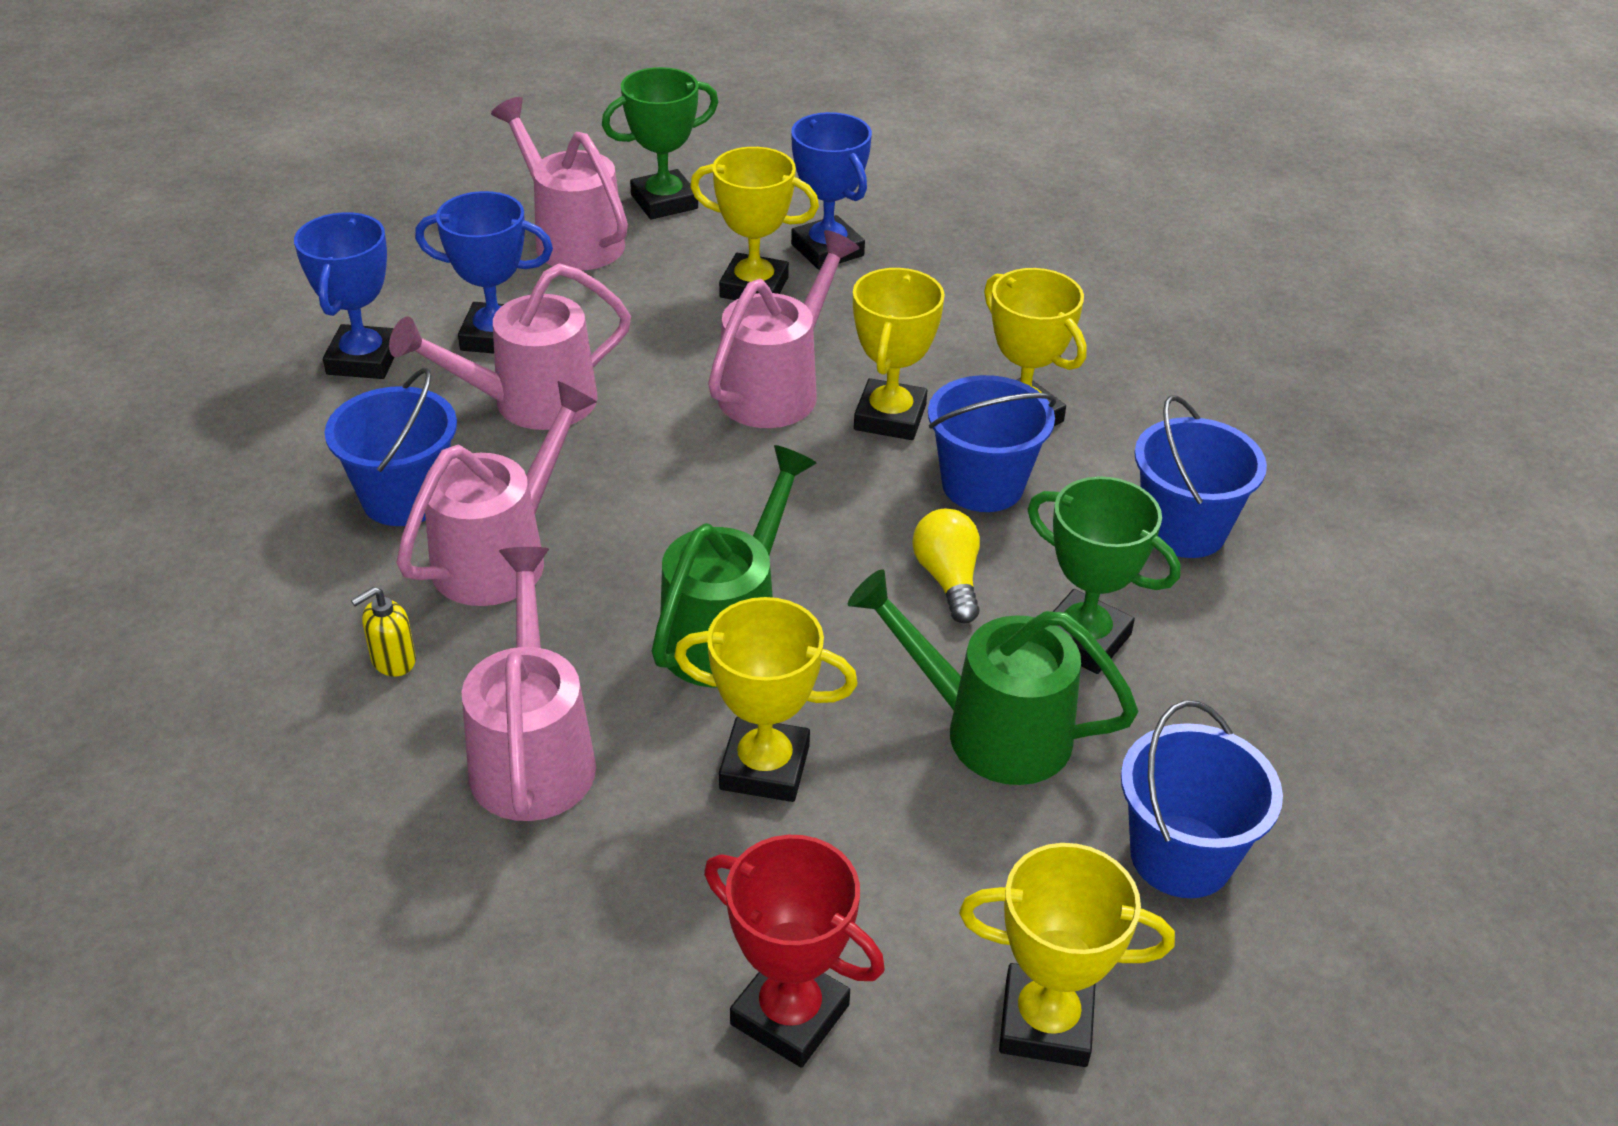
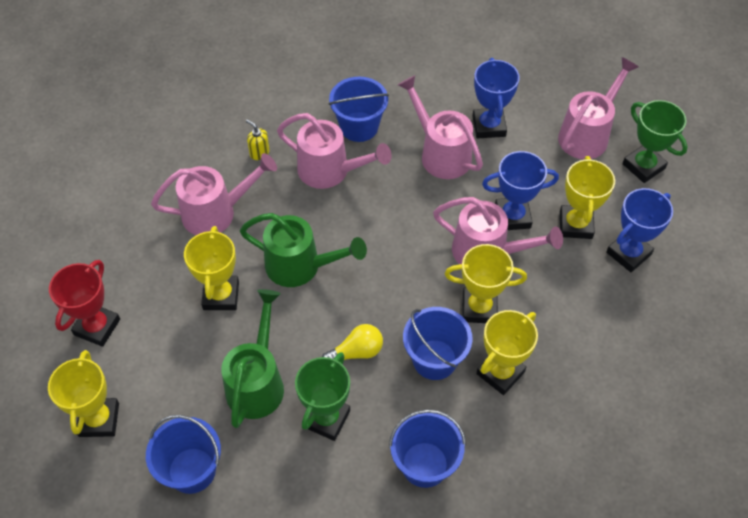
camera: 80 degrees right, 15 degrees up
(363, 360) = (452, 83): blue trophy -> blue trophy (512, 216)

